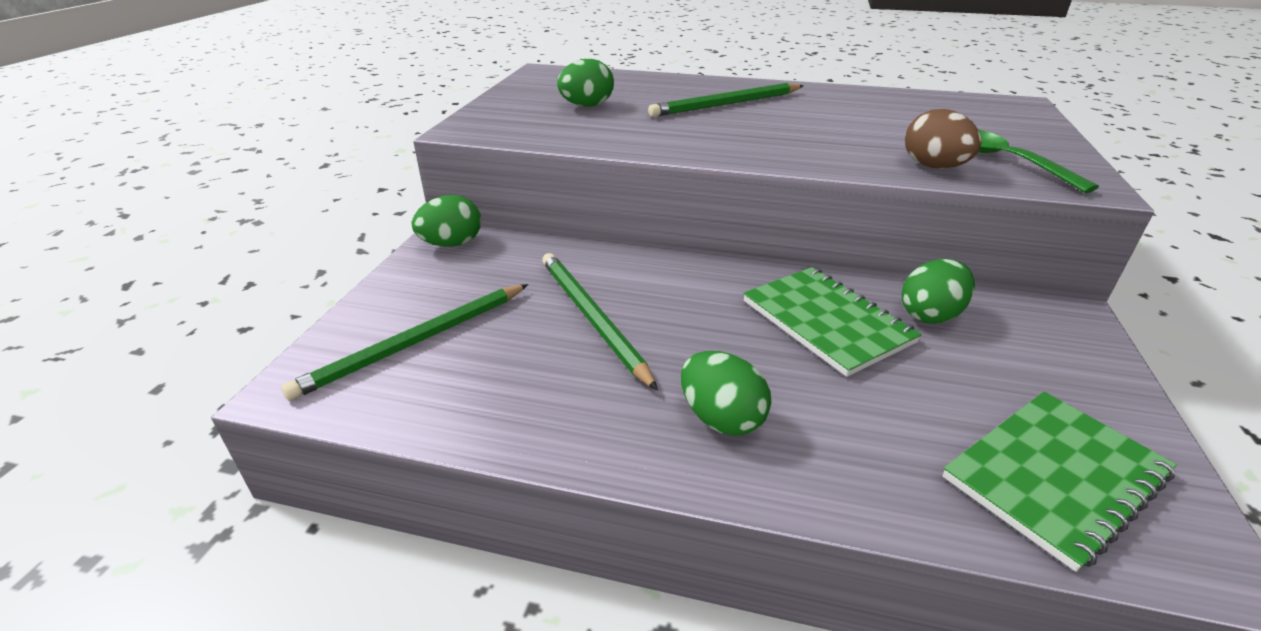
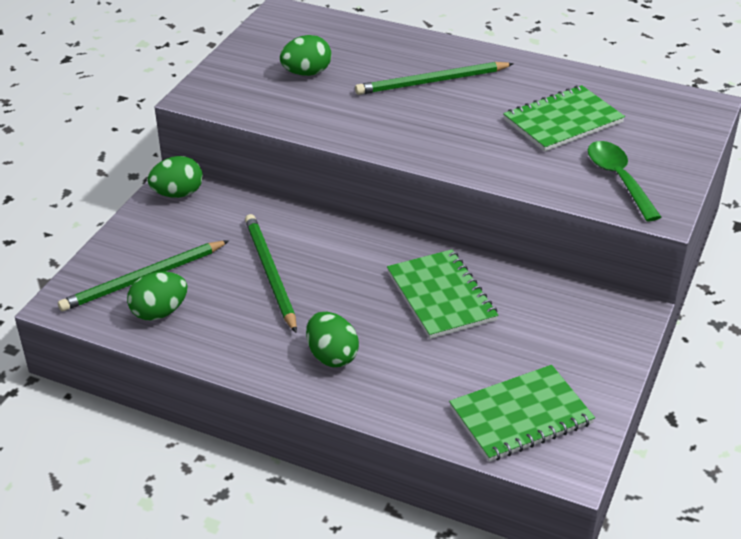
camera: 10 degrees right, 5 degrees up
(890, 122) = (563, 121): none -> green notebook
(930, 315) = (523, 300): green egg -> green egg (159, 312)
(934, 167) = (556, 180): brown egg -> none

